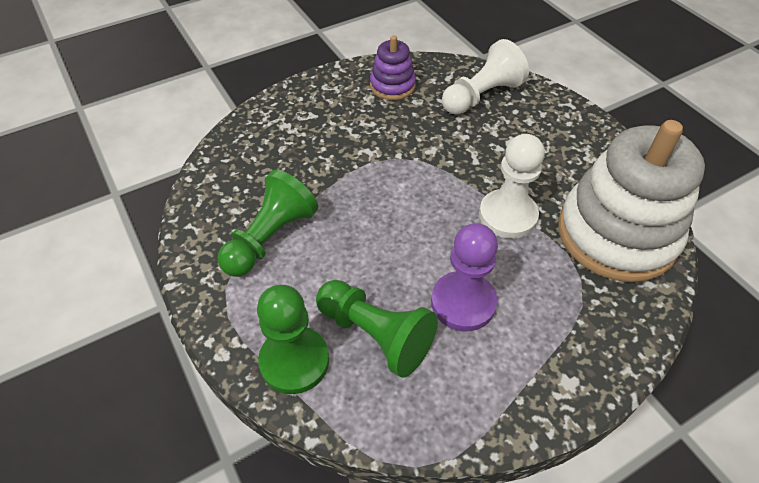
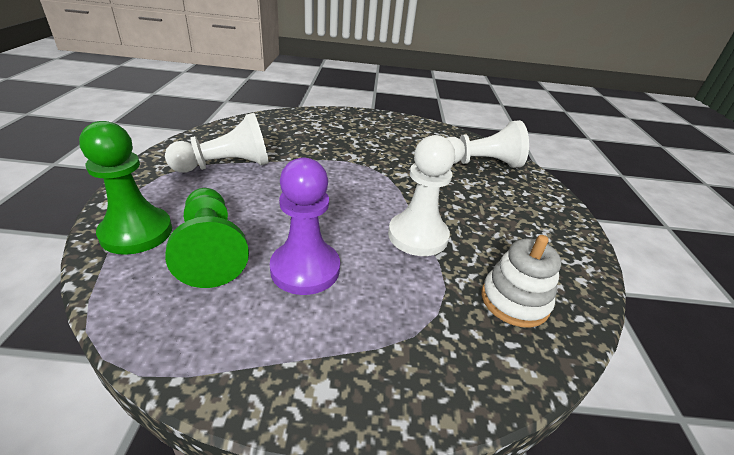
camera: 30 degrees right, 15 degrees down
(270, 238) = (226, 165): green pawn -> white pawn
(392, 86) = (415, 134): purple stacking toy -> none
(616, 234) = (514, 301): white stacking toy -> white stacking toy, size x0.48

